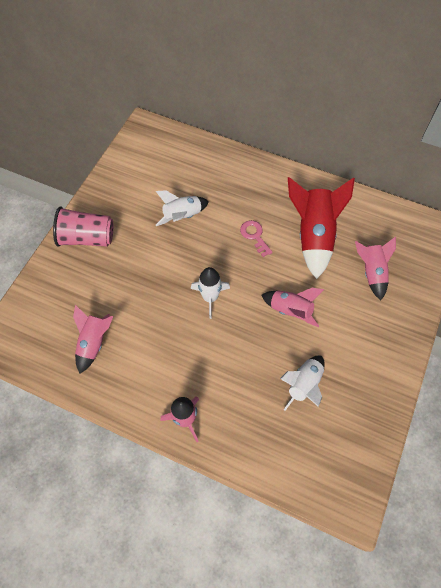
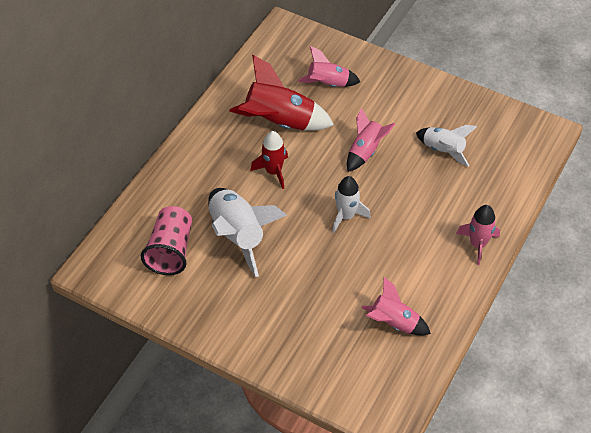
camera: 85 degrees left, 10 degrees down
(87, 238) = (256, 332): pink cup -> pink cup (171, 250)
(182, 216) = (238, 235): white rocket -> white rocket, size x1.64
(254, 236) = (273, 172): pink key -> red rocket

